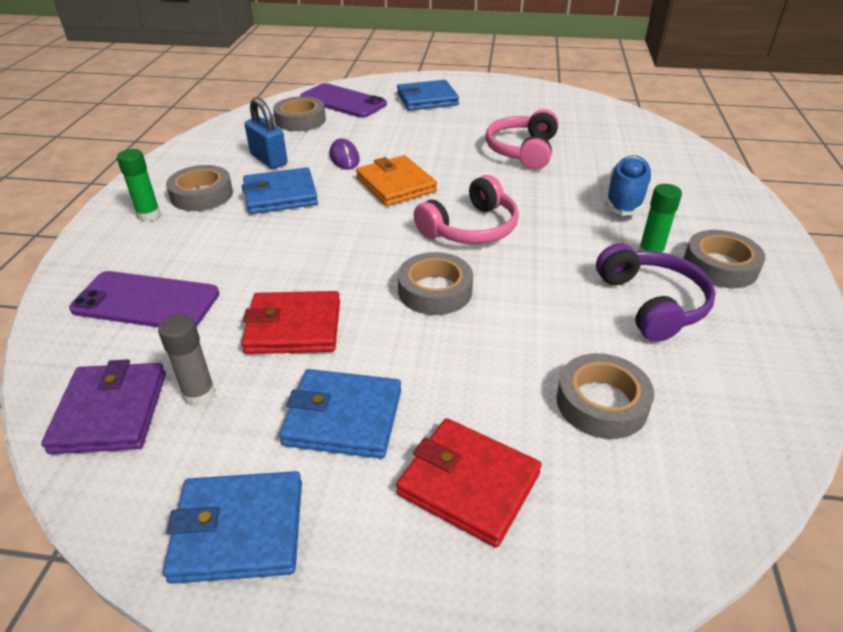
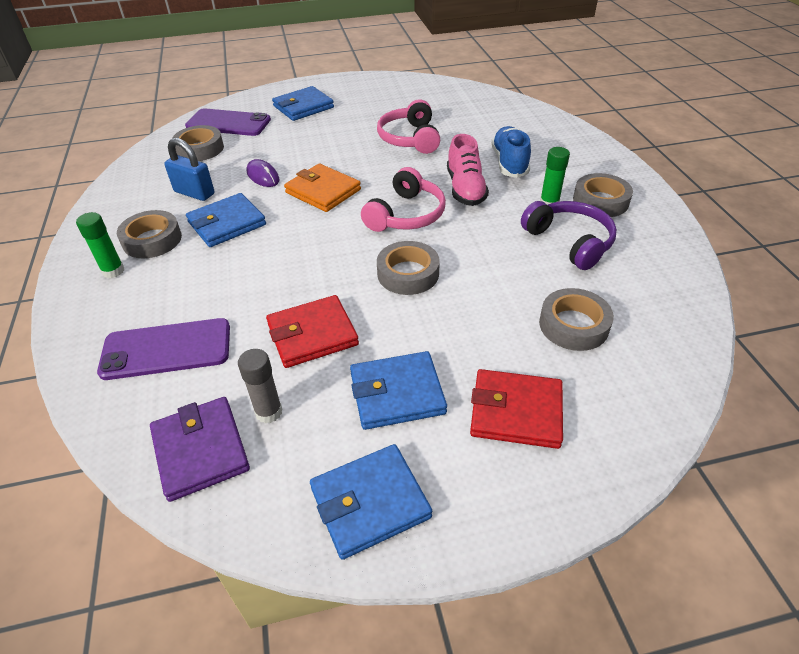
camera: 20 degrees left, 5 degrees up
(555, 216) = (465, 189): none -> pink shoe

